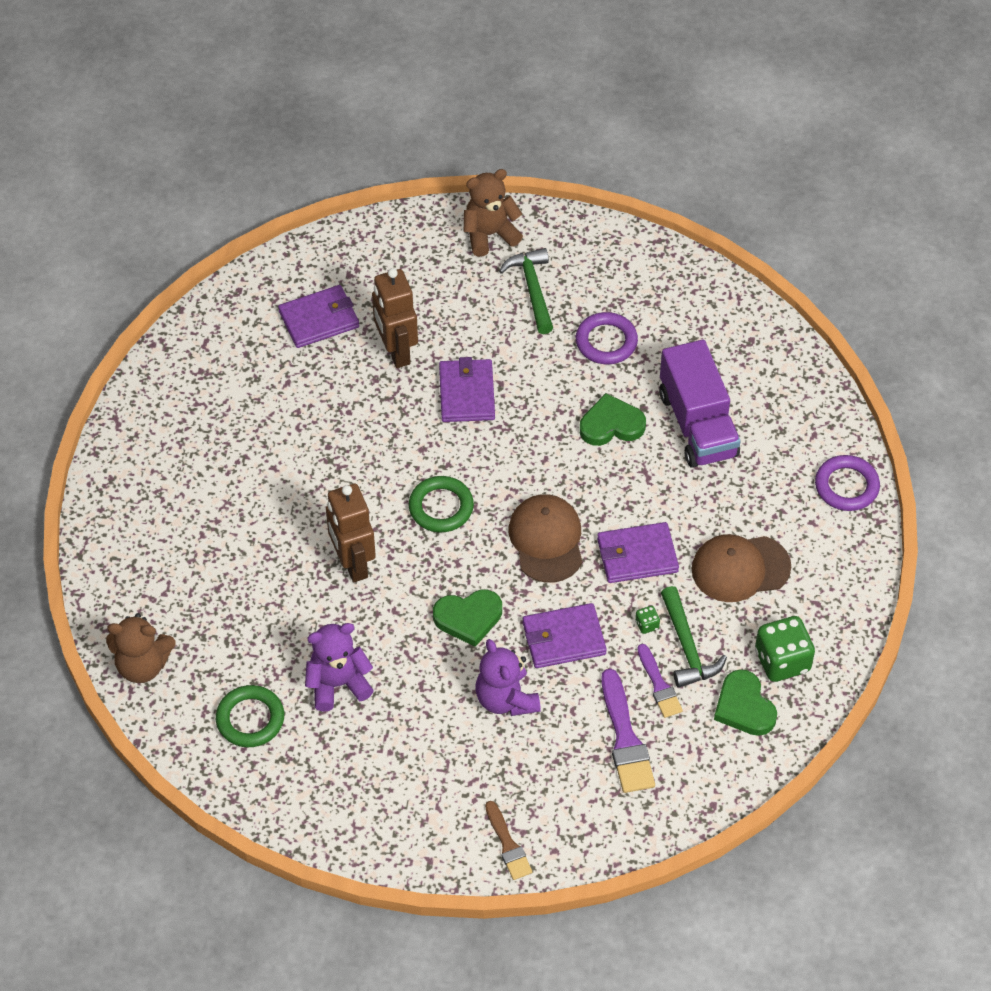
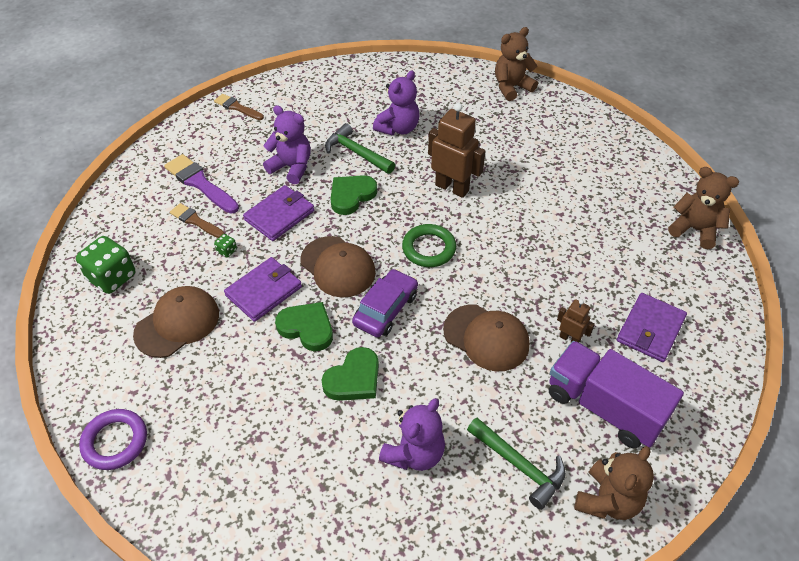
camera: 145 degrees right, 5 degrees down
(166, 375) = (694, 230): none -> brown teddy bear
(250, 719) = (429, 93): green ring -> none
(396, 351) = (569, 338): brown robot -> brown robot, size x0.52
(467, 393) = (486, 337): purple wallet -> brown cap
(534, 470) = (386, 309): none -> purple car
(606, 342) = (414, 453): purple ring -> purple teddy bear
(659, 685) = (195, 221): purple brush -> brown brush
(687, 646) = (189, 252): green hammer -> green hammer (356, 153)
(697, 424) = (281, 422): purple truck -> purple truck (604, 407)
(744, 707) = (127, 237): green heart -> green heart (307, 328)

